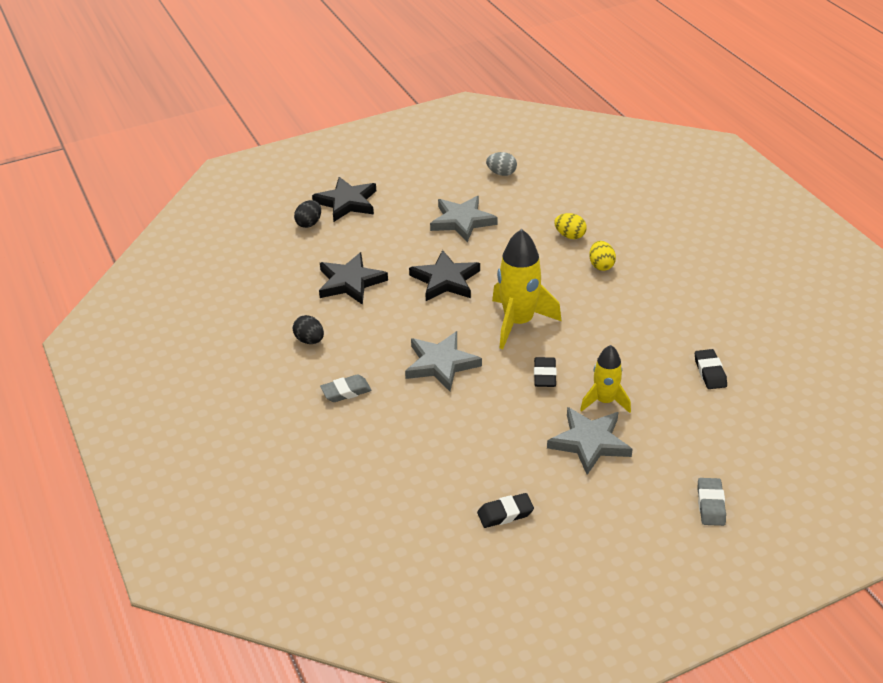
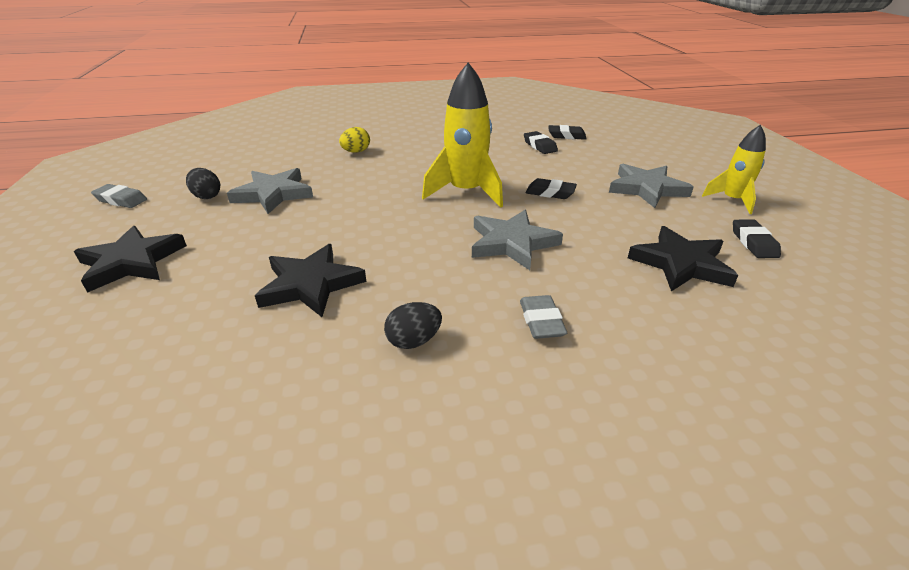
camera: 75 degrees left, 5 degrees down
(309, 223) = (133, 303): black egg -> black egg (207, 196)
(445, 280) = (367, 218): black star -> black star (681, 264)
(501, 173) = (220, 163): grey egg -> none
(601, 265) = (410, 147): yellow egg -> none
(605, 401) = (593, 174): yellow rocket -> yellow rocket (732, 200)
(662, 354) = (539, 146): none -> black eraser
(710, 505) = (717, 159): grey eraser -> grey eraser (121, 200)

